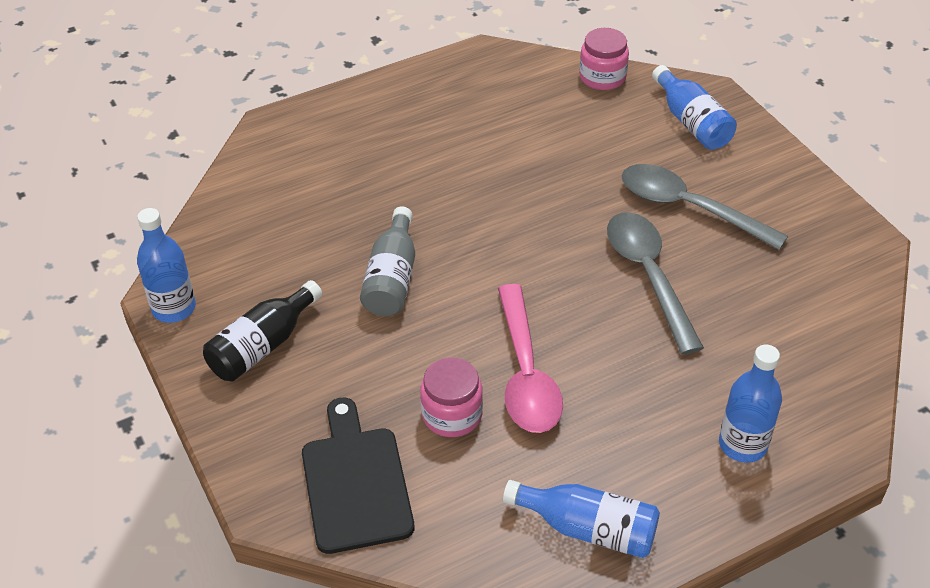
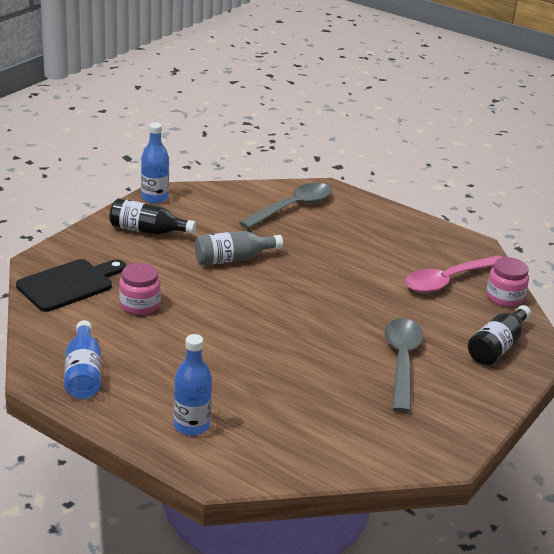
camera: 60 degrees right, 15 degrees down
(525, 373) = (192, 324): pink spoon -> pink spoon (448, 280)
(649, 276) = (317, 357): grey spoon -> grey spoon (292, 207)
(691, 122) = (497, 346): blue bottle -> black bottle

